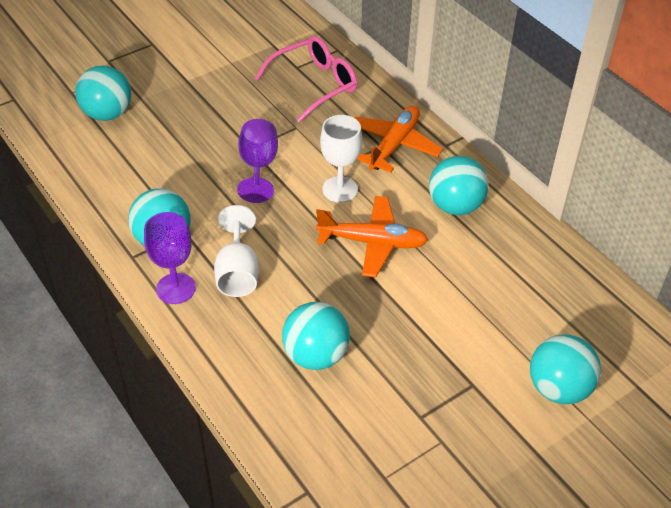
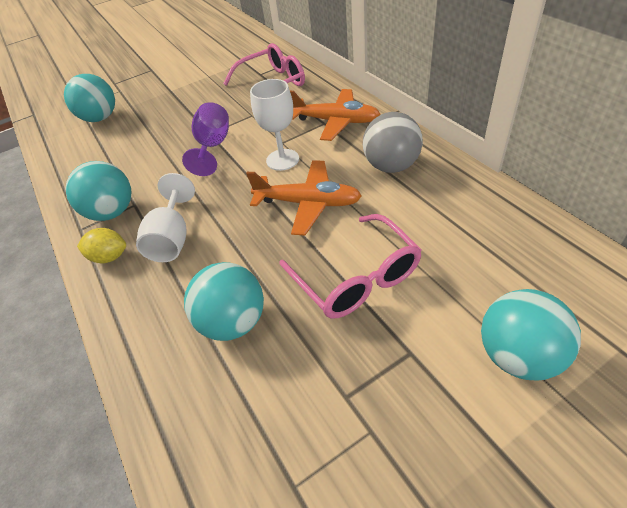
camera: 10 degrees right, 0 degrees up
(176, 288) = (109, 257): purple goblet -> yellow lemon
(394, 145) = (335, 121): orange plane -> orange plane turned 75 degrees clockwise
(424, 319) = (356, 277): none -> pink glasses
(455, 206) = (391, 166): turquoise ball -> grey ball

